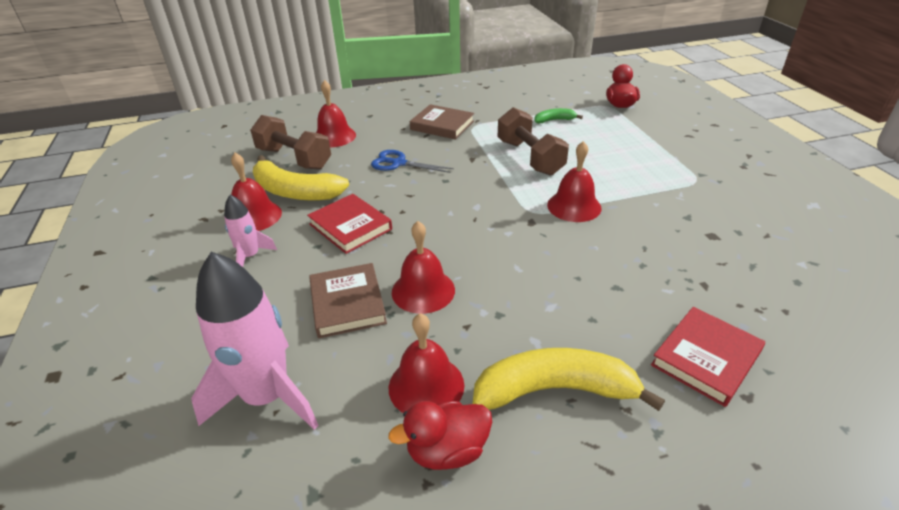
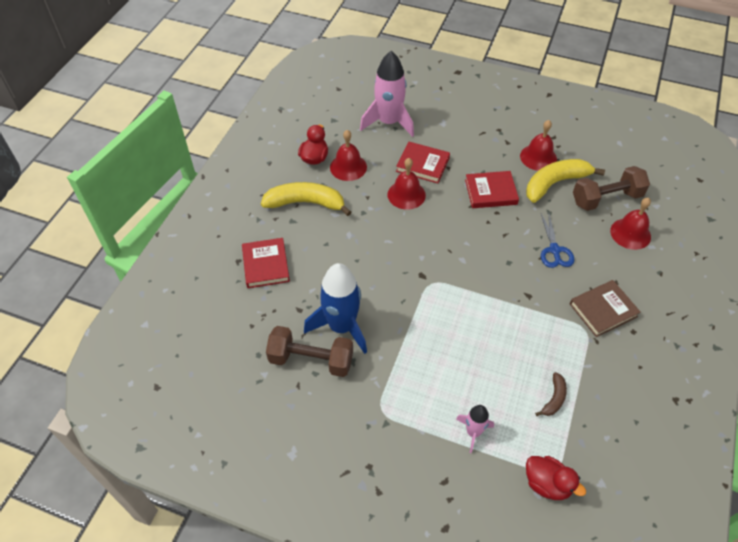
camera: 125 degrees right, 15 degrees up
(250, 256) = (495, 144): pink rocket -> pink rocket (473, 432)
(347, 303) = (422, 164): brown book -> red book
(399, 163) = (554, 250): blue scissors -> blue scissors turned 120 degrees clockwise
(530, 157) = (501, 331): brown dumbbell -> brown dumbbell (311, 360)
(554, 120) = (554, 398): green banana -> brown banana
(555, 390) = (306, 203): yellow banana -> yellow banana turned 120 degrees counterclockwise
(574, 206) = (418, 309): red bell -> none
(669, 242) = (341, 327): none -> blue rocket

